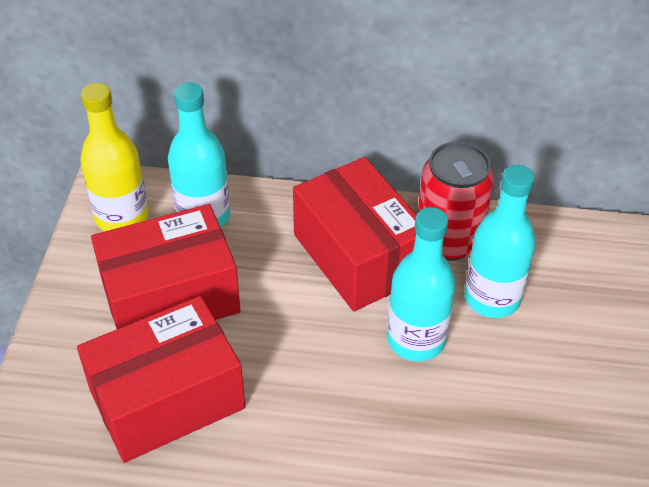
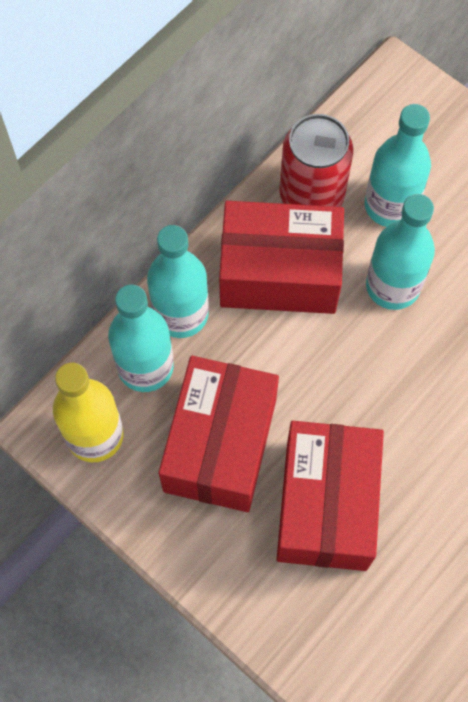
camera: 55 degrees left, 20 degrees up
(267, 214) = (181, 314): none -> turquoise bottle

